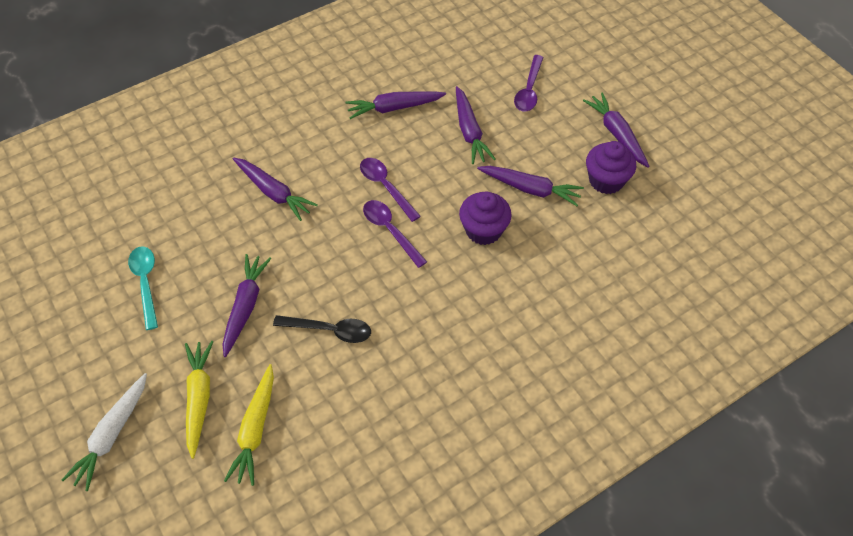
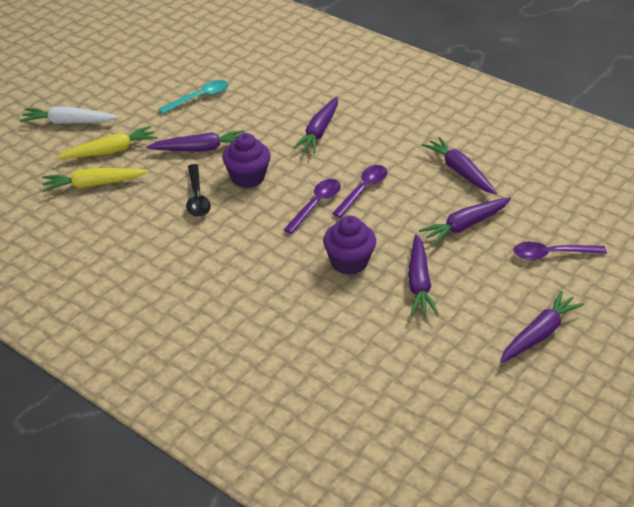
camera: 70 degrees right, 15 degrees down
(606, 180) = (466, 337): purple cupcake -> purple cupcake (247, 177)

